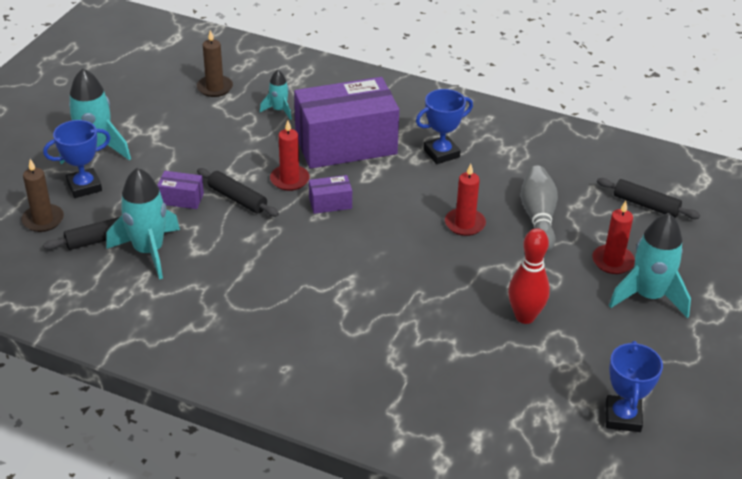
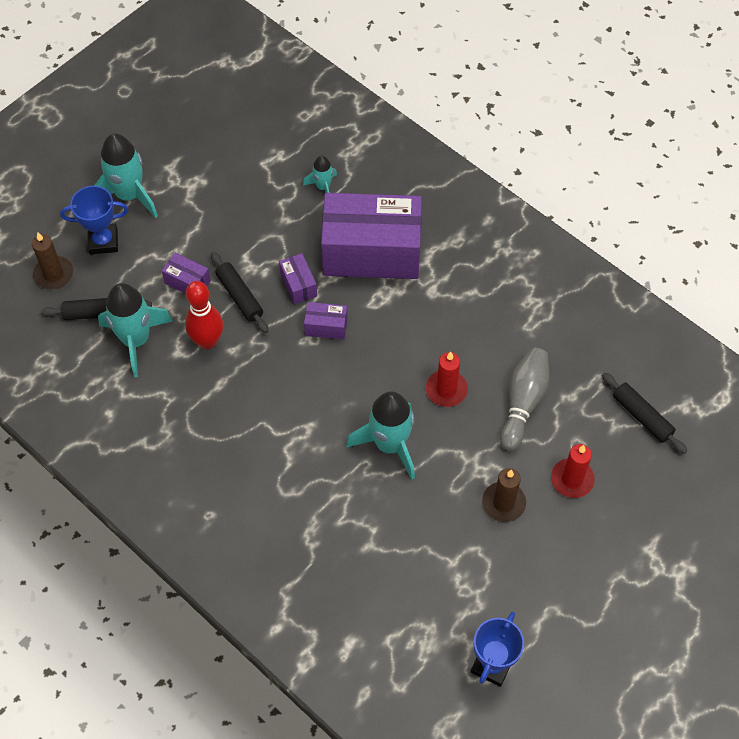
camera: 20 degrees right, 20 degrees up
(215, 88) = (270, 139): brown candle -> brown candle (503, 503)
(289, 180) = (298, 285): red candle -> purple box
(441, 153) = (463, 290): blue trophy -> none
(525, 316) = (454, 521): red bowling pin -> red bowling pin (207, 341)
(648, 296) = (586, 533): turquoise rocket -> turquoise rocket (389, 444)

